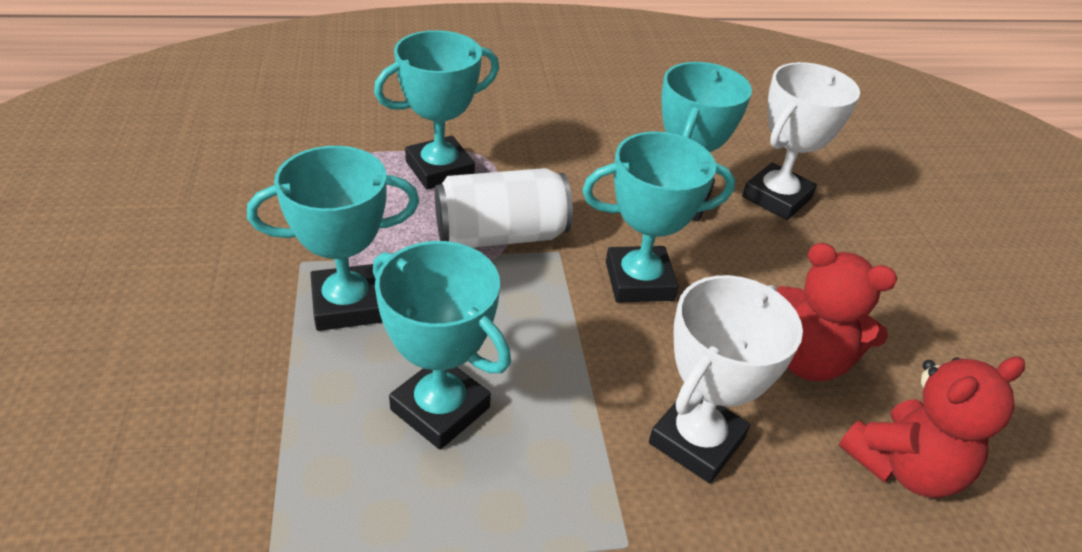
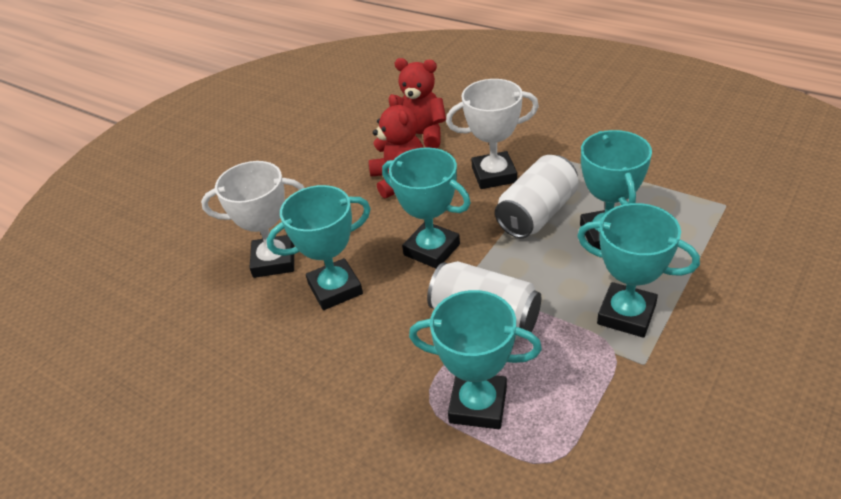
camera: 130 degrees left, 0 degrees up
(564, 396) = (537, 214): none -> white can

